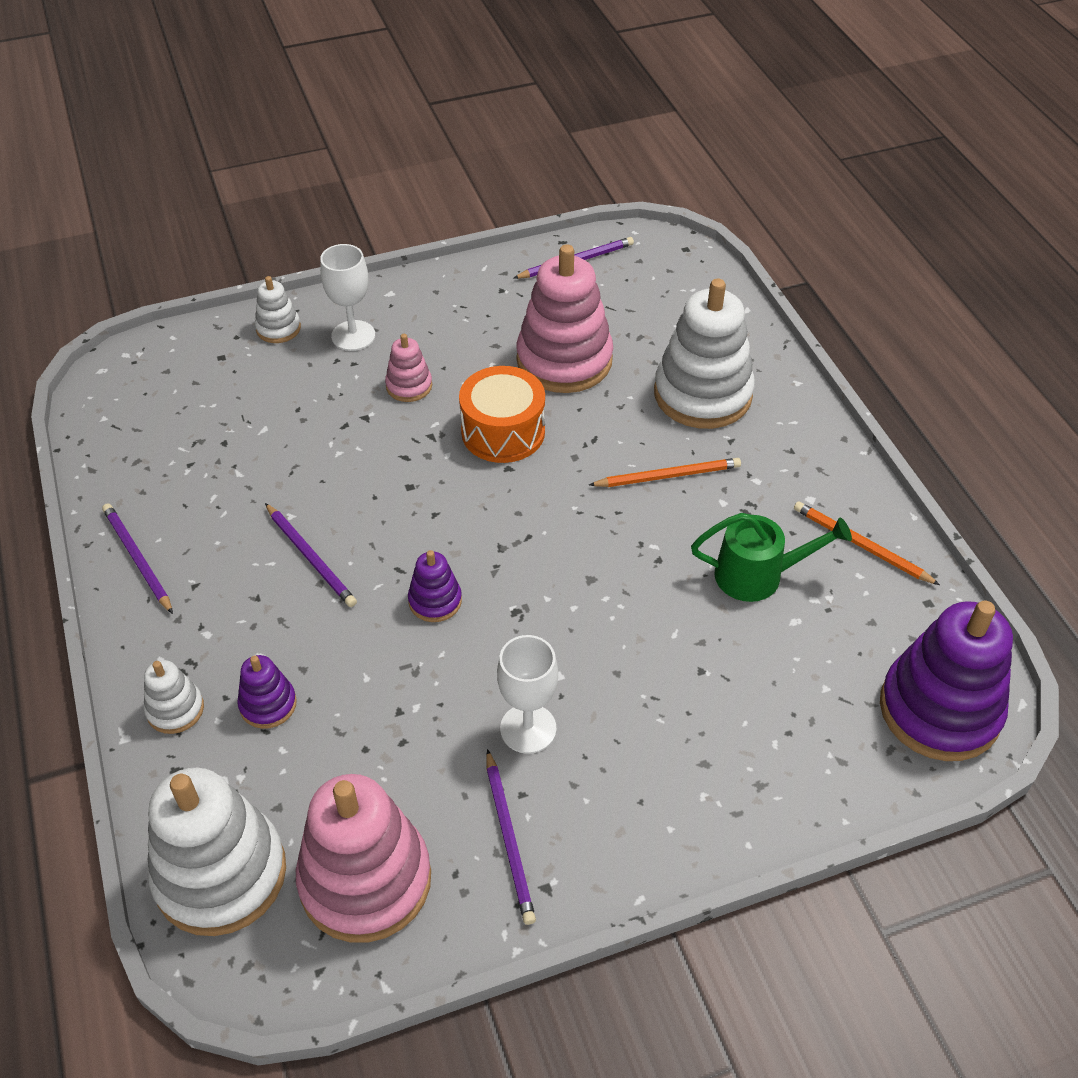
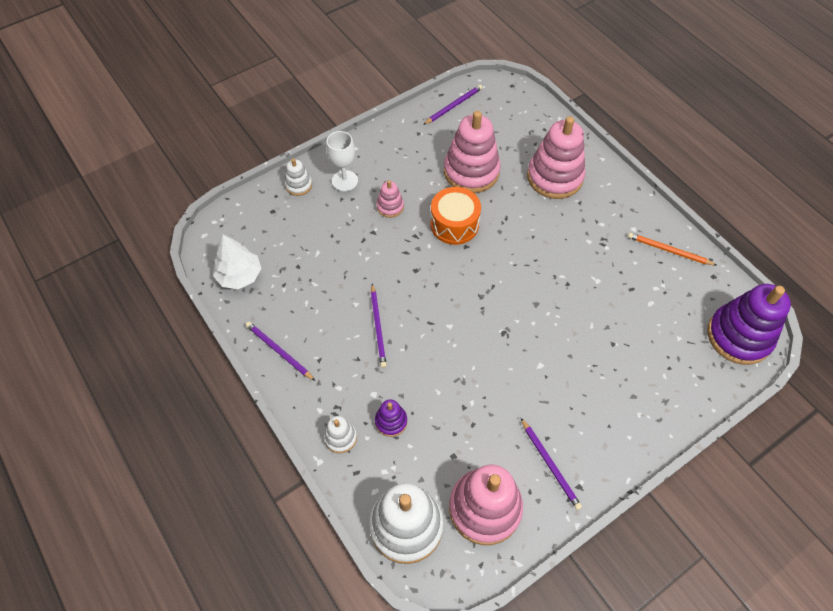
camera: 15 degrees left, 10 degrees up
(128, 437) = (239, 275): none -> white tree
(311, 557) = (378, 327): purple pencil -> purple pencil turned 45 degrees clockwise
(435, 601) = (457, 337): purple stacking toy -> none
(528, 728) = (536, 400): white goblet -> none
(668, 476) = (554, 232): orange pencil -> none
(702, 394) = (554, 177): white stacking toy -> pink stacking toy
(757, 575) = (622, 281): green watering can -> none

